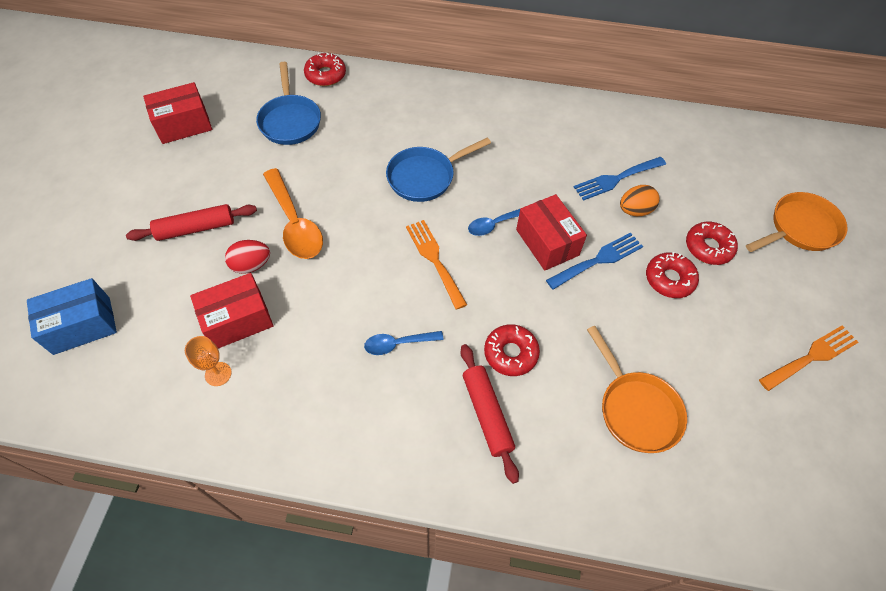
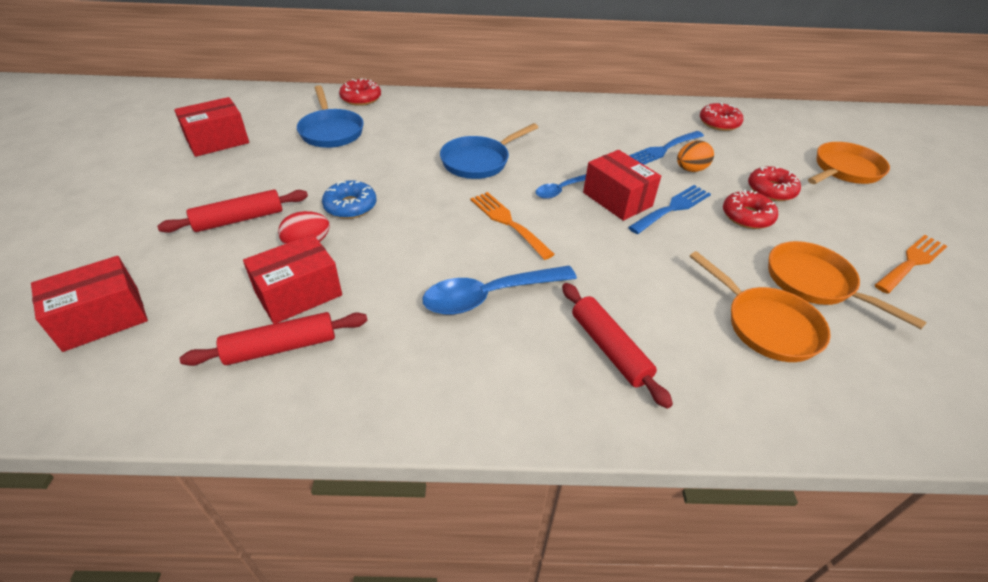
camera: 10 degrees left, 15 degrees down
(82, 325) = (102, 319): blue box -> red box
(218, 374) = (281, 347): orange goblet -> red rolling pin
(294, 223) = (350, 206): orange spoon -> blue donut
(398, 344) = (489, 296): blue spoon -> blue spoon, size x1.78
(510, 353) = (615, 291): red donut -> red donut (719, 123)
(702, 369) = (814, 283): none -> orange pan

